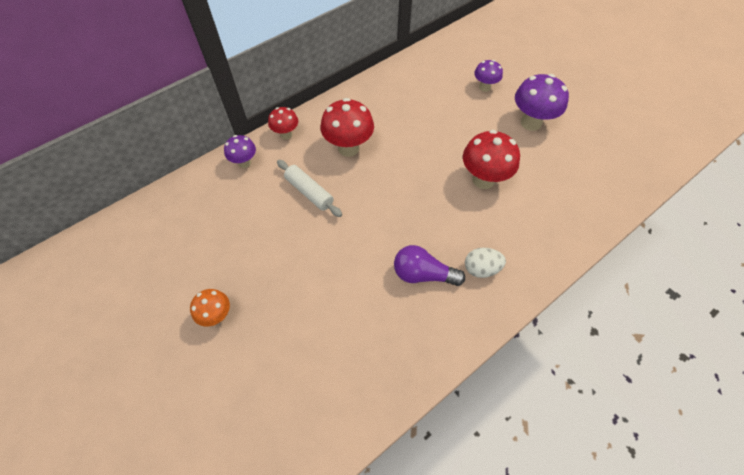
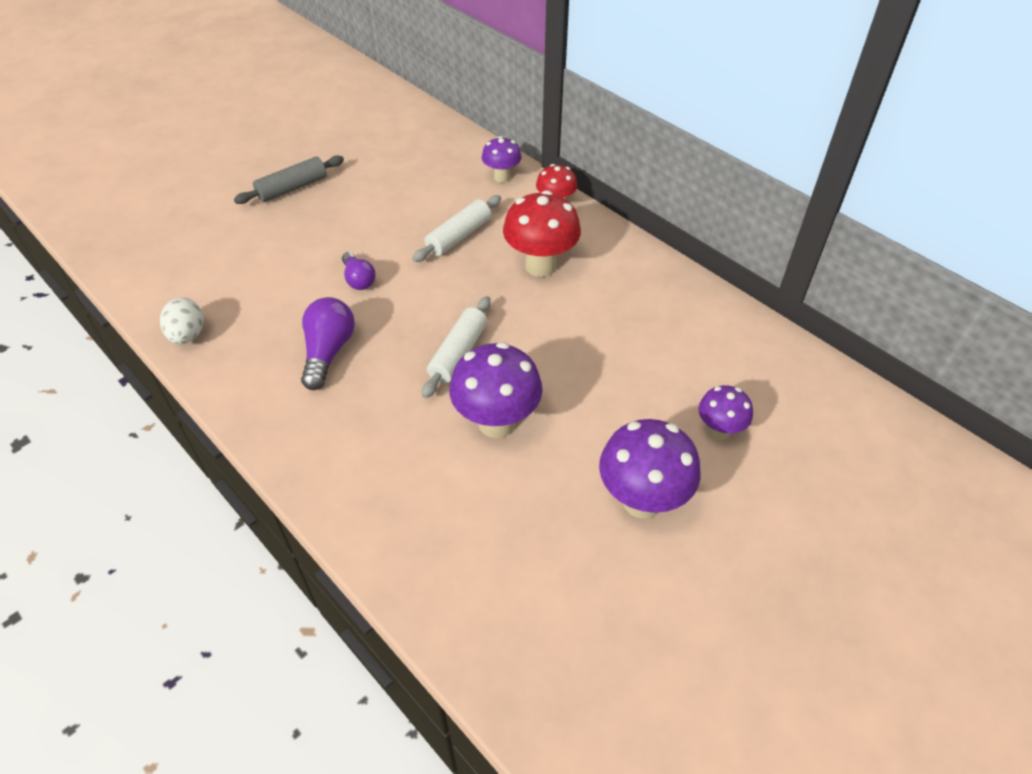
camera: 85 degrees right, 10 degrees down
(217, 315) = (292, 188): orange mushroom -> grey rolling pin
(348, 257) = (358, 279): none -> purple light bulb
(427, 196) = (458, 353): none -> white rolling pin
(481, 269) = (332, 416): white egg -> white egg (188, 335)
(483, 180) = (496, 423): red mushroom -> purple mushroom

